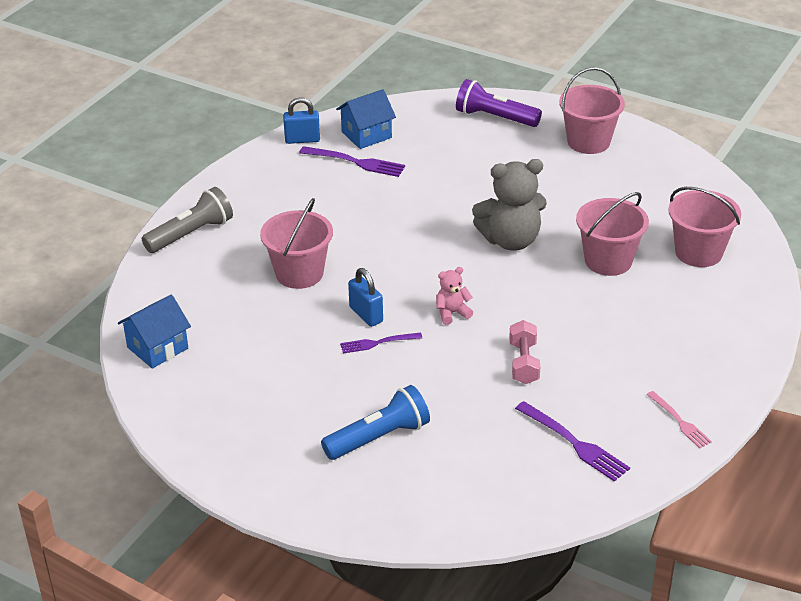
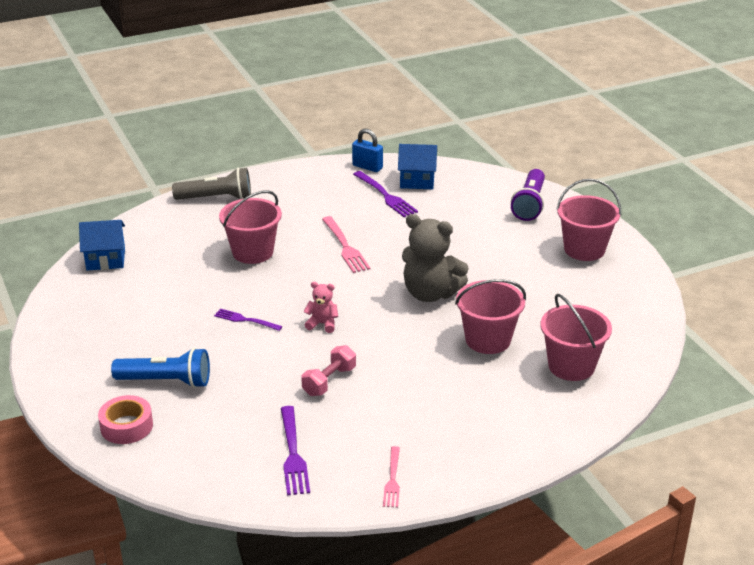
camera: 35 degrees right, 5 degrees down
(366, 315) = (262, 298): blue padlock -> none
(380, 229) = (345, 246): none -> pink fork
(397, 498) = (126, 426): none -> pink tape
(494, 118) = (530, 204): purple flashlight -> purple flashlight turned 135 degrees counterclockwise

